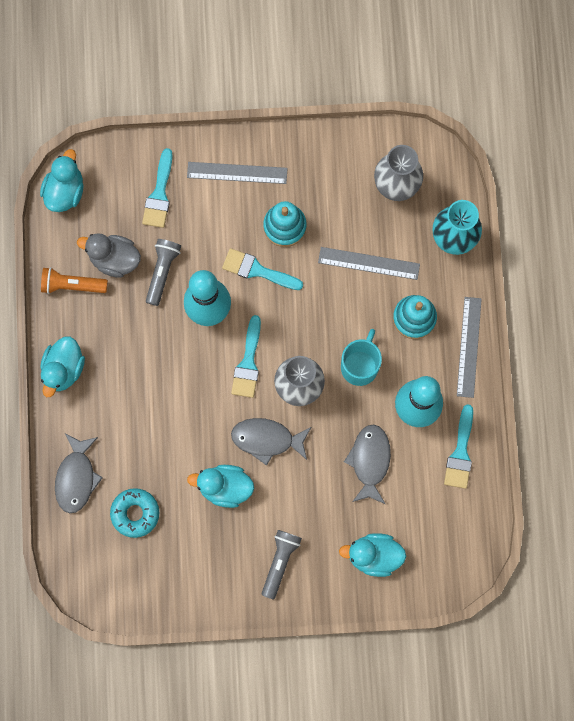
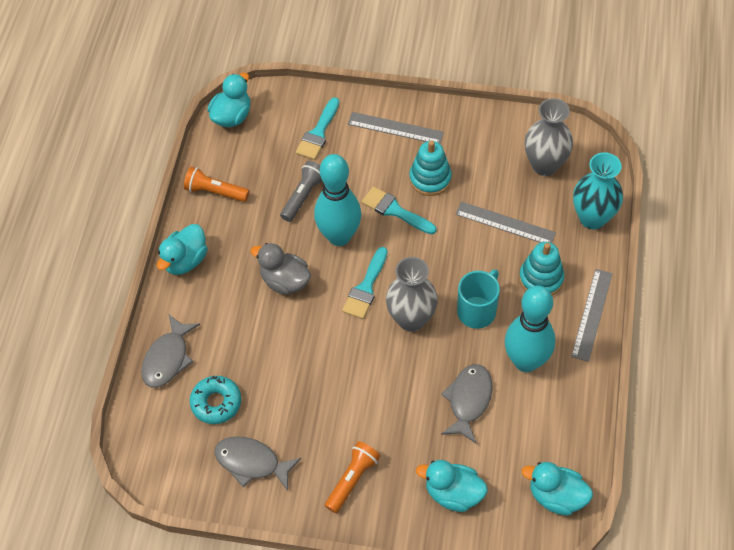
camera: 15 degrees right, 20 degrees down
(114, 259) = (261, 178): grey duck -> grey duck (285, 281)
(224, 487) = (313, 396): turquoise duck -> turquoise duck (556, 496)
(267, 439) = (367, 360): grey fish -> grey fish (252, 462)
(280, 562) = (352, 480): grey flashlight -> orange flashlight
(460, 453) = (565, 411): turquoise brush -> none

